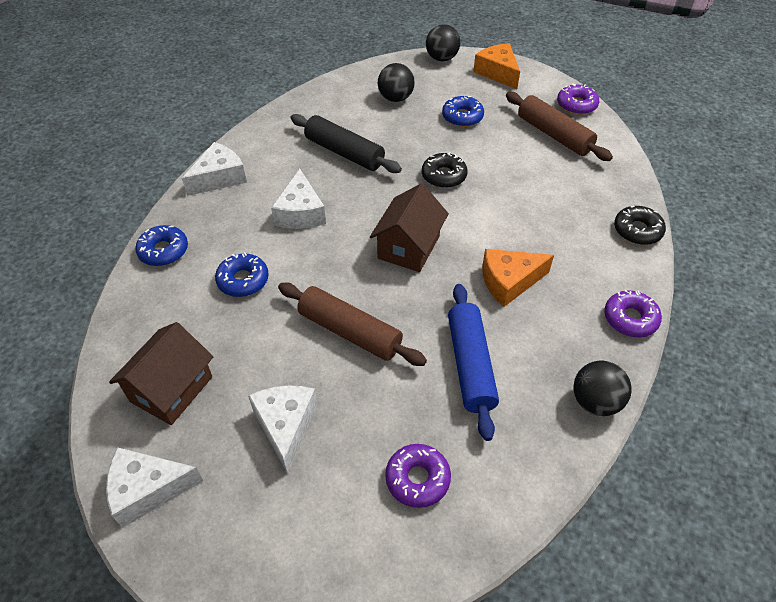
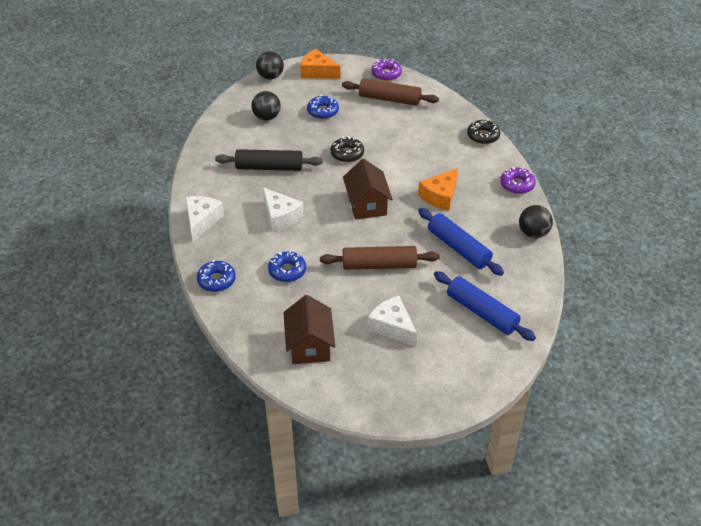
camera: 35 degrees left, 5 degrees down
(148, 489) = (351, 394): white cheese -> none
(417, 479) = (481, 312): purple donut -> blue rolling pin

